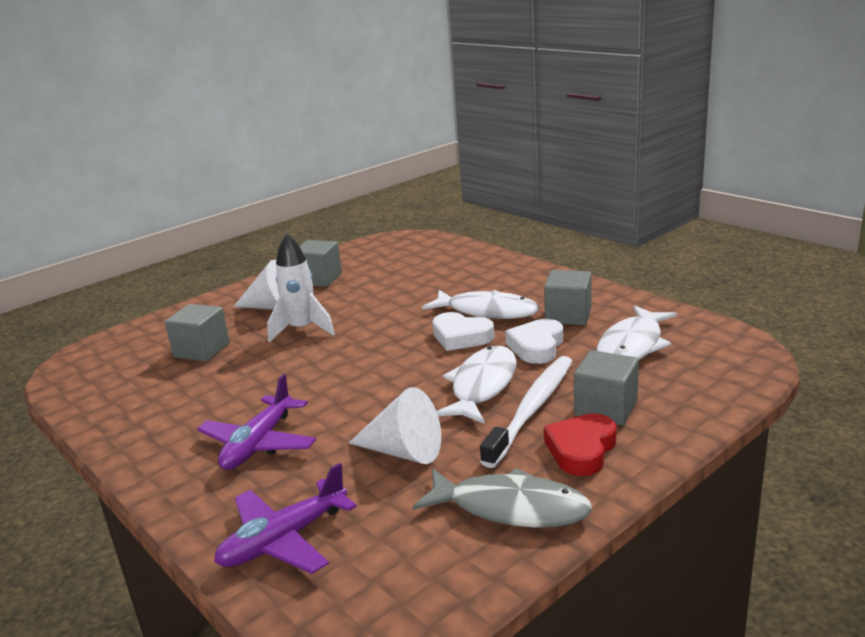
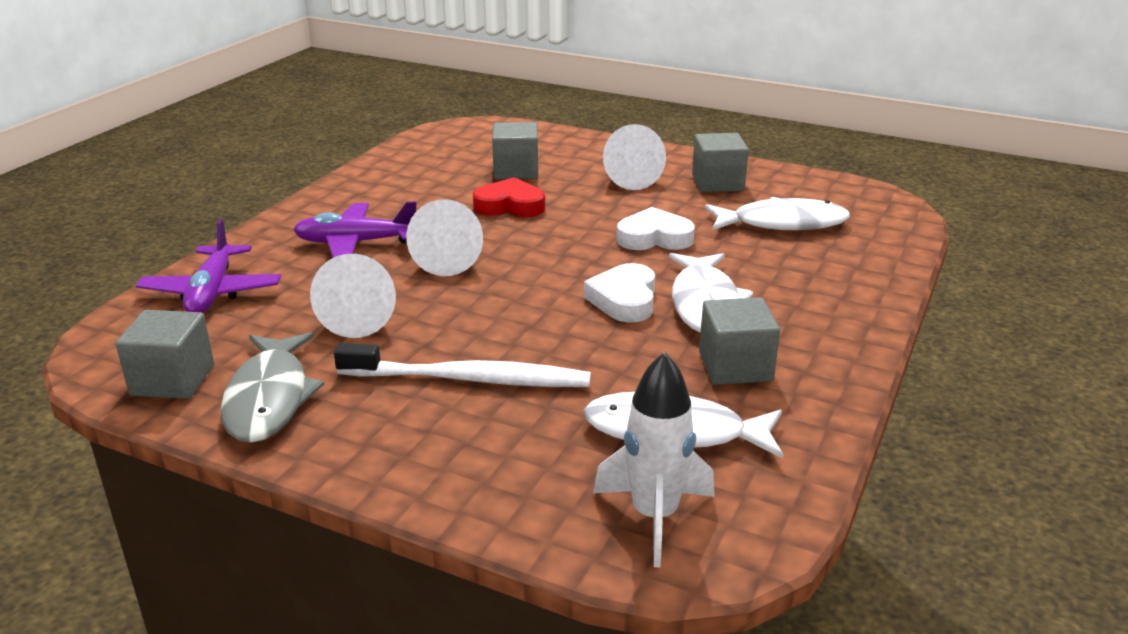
camera: 65 degrees right, 5 degrees up
(284, 540) = (212, 292): purple plane -> purple plane turned 120 degrees counterclockwise
(302, 330) = (586, 205): white rocket -> white rocket (654, 516)
(336, 399) = (448, 259): none -> white cone
(482, 386) = (509, 336): white fish -> white fish (782, 223)
(536, 346) = (628, 356): white heart -> white heart (654, 238)
(581, 449) = (389, 427): red heart -> red heart (510, 206)
(606, 408) = (489, 432): grey cube -> grey cube (173, 380)

